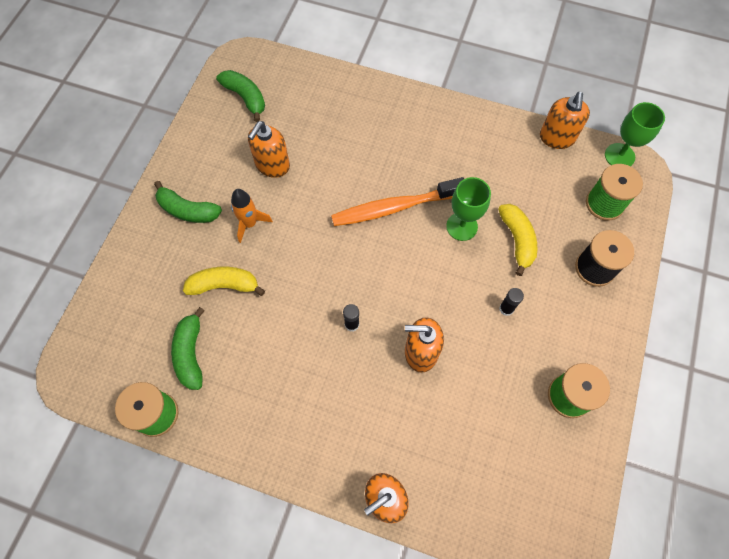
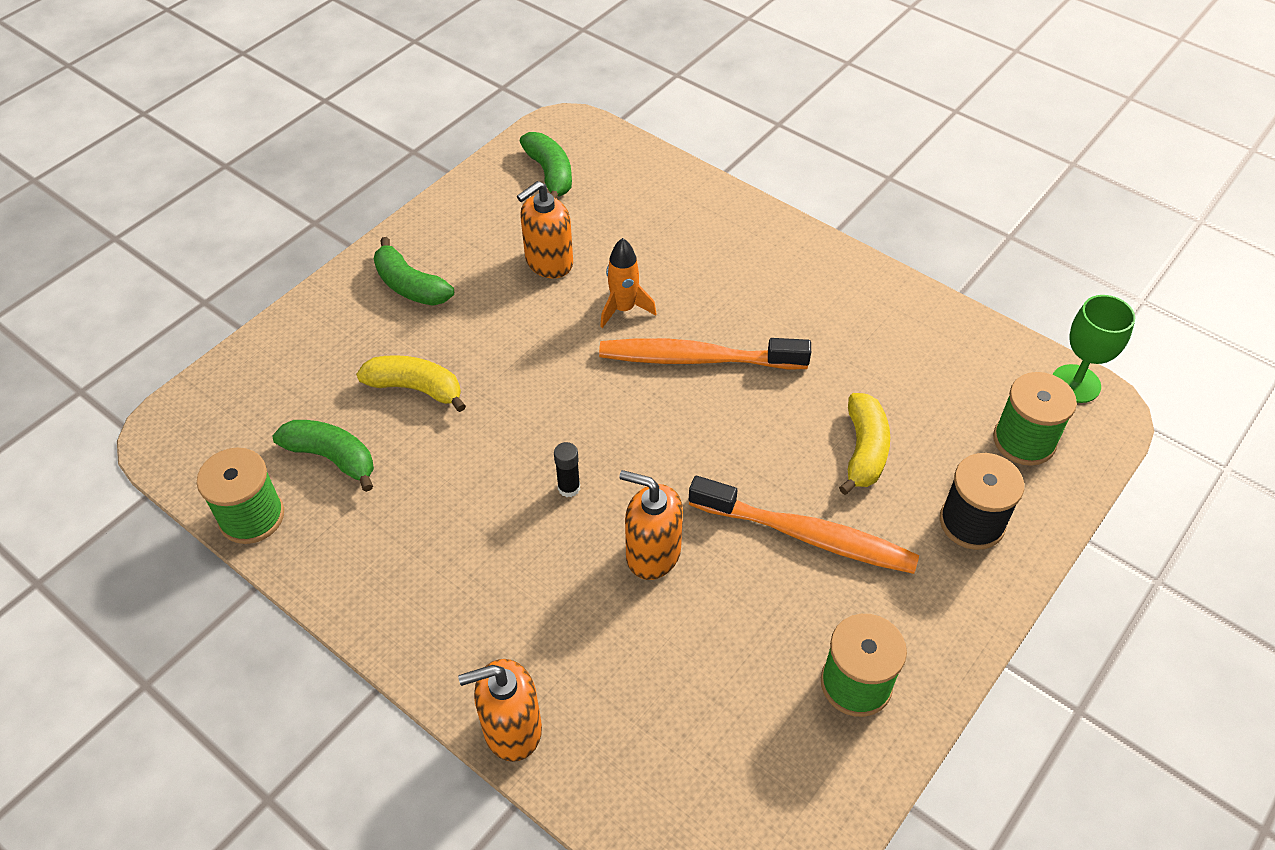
camera: 20 degrees right, 15 degrees down
(191, 353) = (332, 457): green banana -> green banana turned 105 degrees clockwise
(250, 223) = (485, 324): orange rocket -> orange rocket (624, 309)
(462, 226) = (786, 410): green goblet -> none
(506, 309) = (807, 536): black glue stick -> orange toothbrush
(556, 138) = (983, 335): orange soap dispenser -> none

